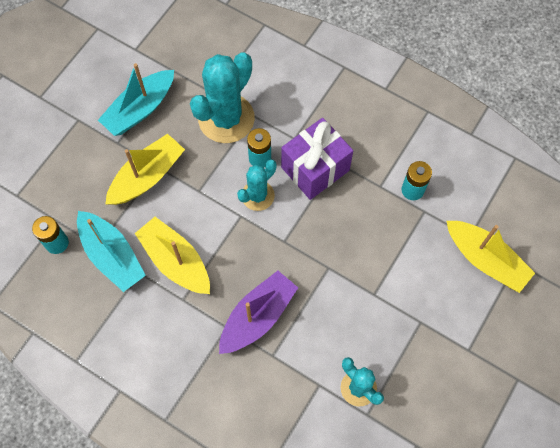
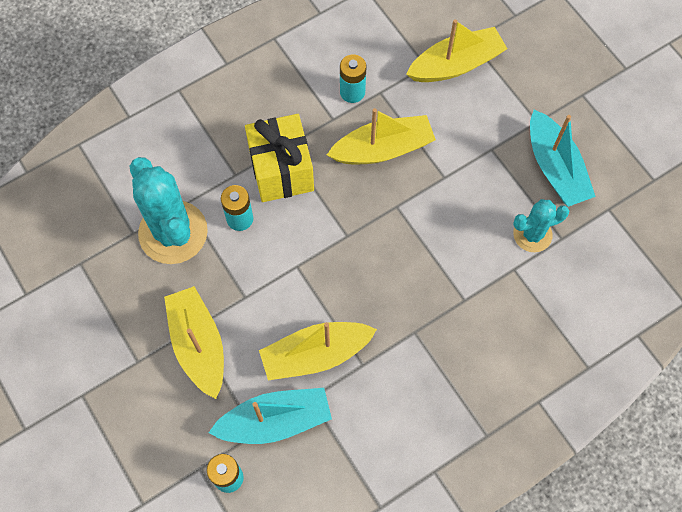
camera: 65 degrees left, 0 degrees up
(140, 109) = (108, 319): turquoise boat -> turquoise boat (555, 167)
(257, 317) = (417, 297): purple boat -> none
(258, 196) = (282, 239): turquoise cactus -> none
(315, 169) = (281, 170): purple gift -> yellow gift
(374, 235) = (383, 149): none -> yellow boat

